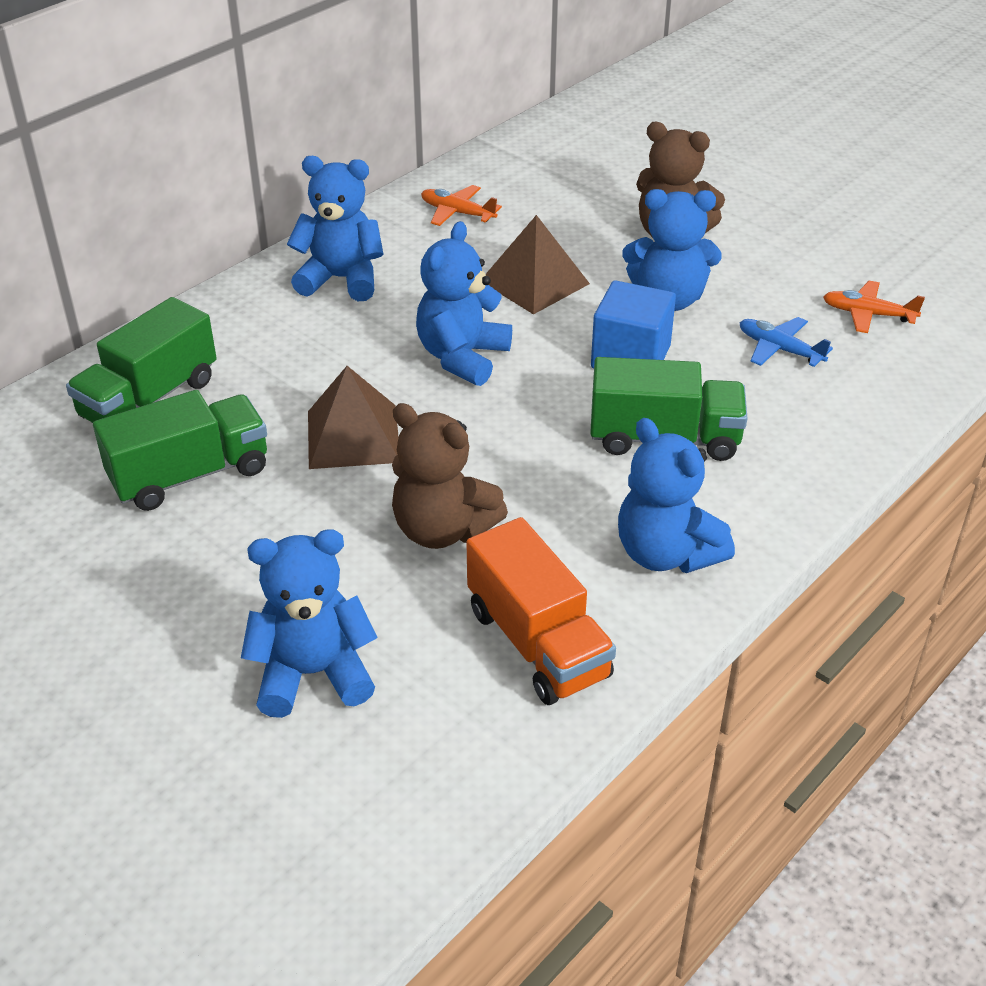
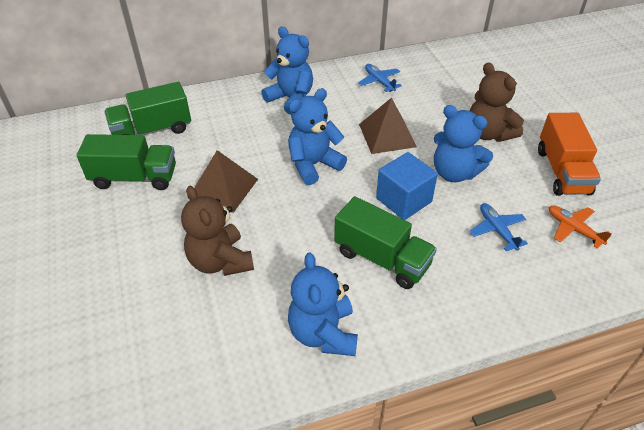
camera: 30 degrees right, 5 degrees up
(313, 674) = (92, 314): blue teddy bear -> none
(457, 213) = (379, 82): orange plane -> blue plane
(537, 643) = (209, 354): orange truck -> orange truck (562, 171)

